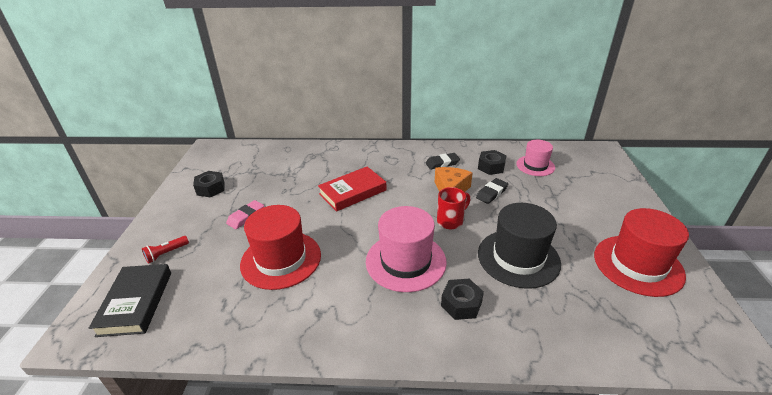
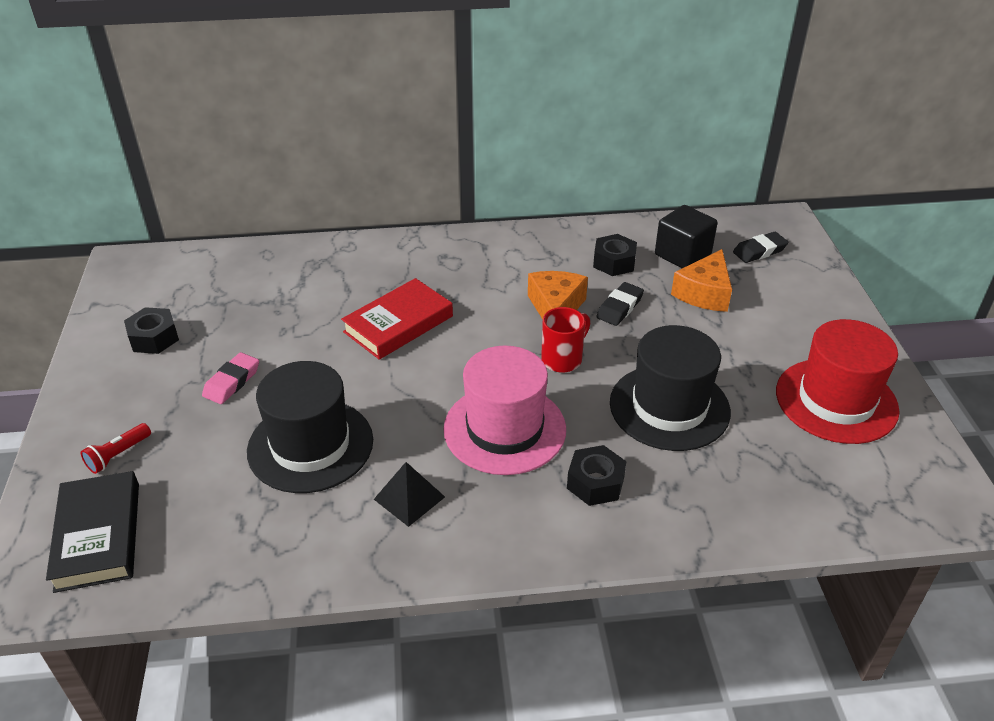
camera: 10 degrees left, 5 degrees up
(281, 259) = (310, 445): red hat -> black hat
(334, 300) = (409, 498): none -> black pyramid
(442, 163) = (535, 262): black eraser -> black eraser (759, 251)
(535, 165) = (682, 255): pink hat -> black cube
(548, 189) = (704, 293): none -> orange cheese

